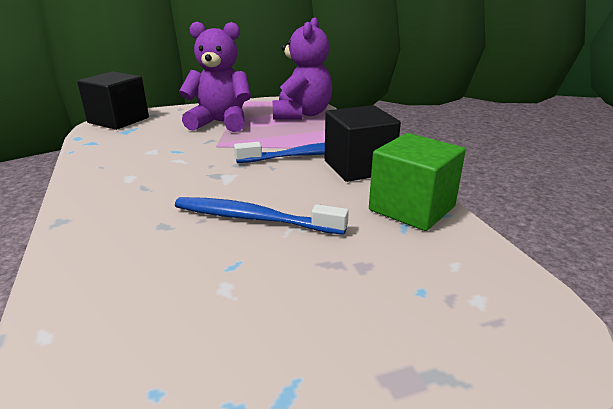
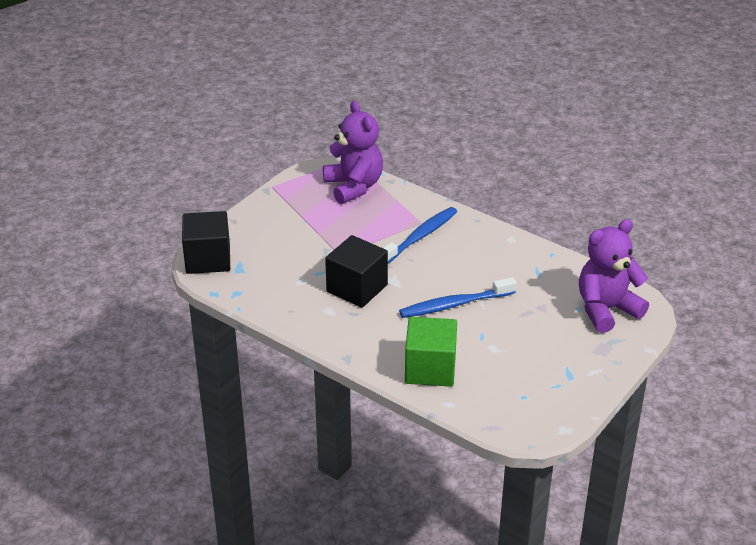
camera: 35 degrees left, 10 degrees up
(220, 123) = (302, 226): purple teddy bear -> purple teddy bear (606, 309)
(358, 167) = (466, 234): black cube -> black cube (357, 288)
(412, 208) = (530, 257): green cube -> green cube (430, 369)

